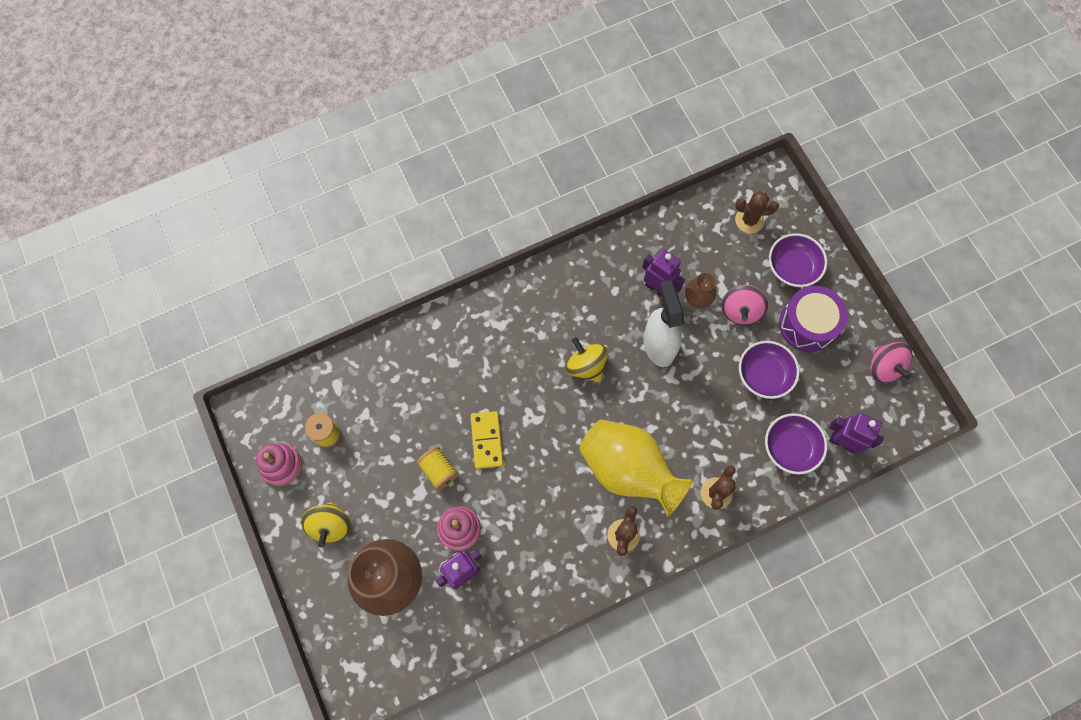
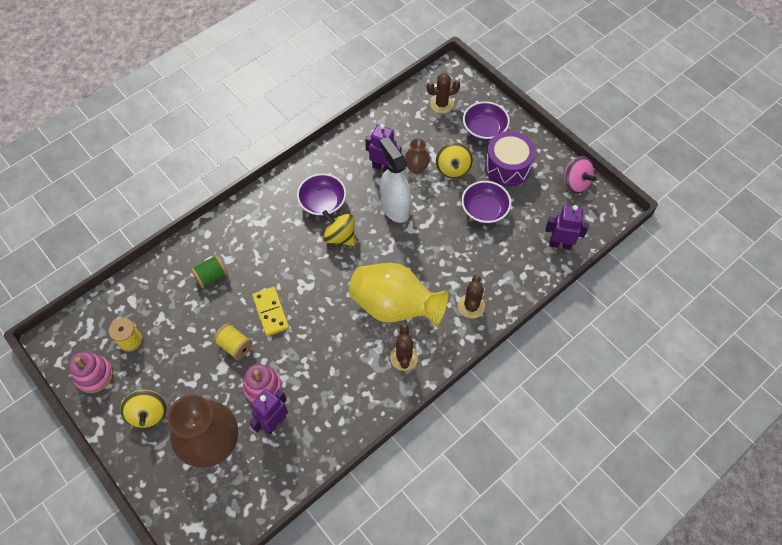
camera: 15 degrees left, 10 degrees down
(430, 379) = (211, 277): none -> green spool
(740, 311) = (453, 169): pink spinning top -> yellow spinning top
(790, 447) = (520, 258): purple bowl -> purple bowl (322, 203)

